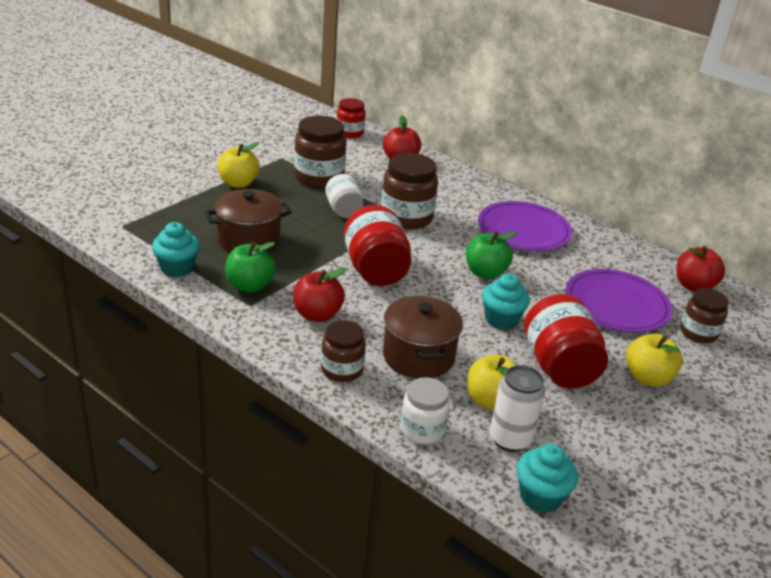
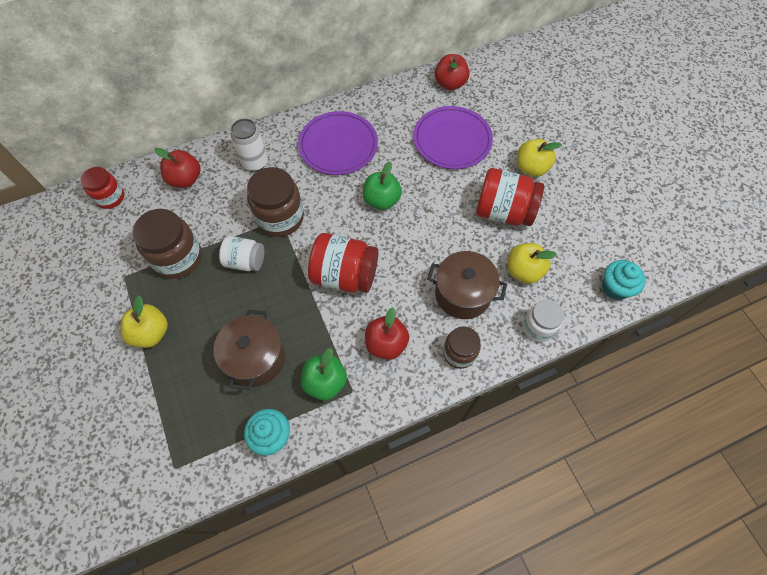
camera: 60 degrees left, 30 degrees up
(501, 319) = (441, 219): turquoise cupcake -> none
(510, 439) = (562, 278): white can -> white can (255, 162)
(698, 333) = (498, 113): brown jar -> none

